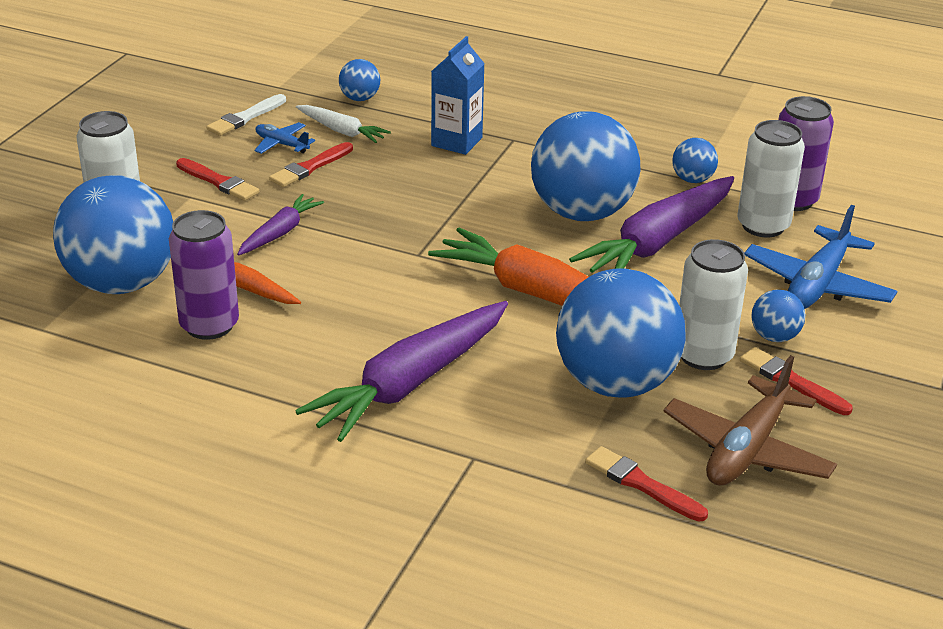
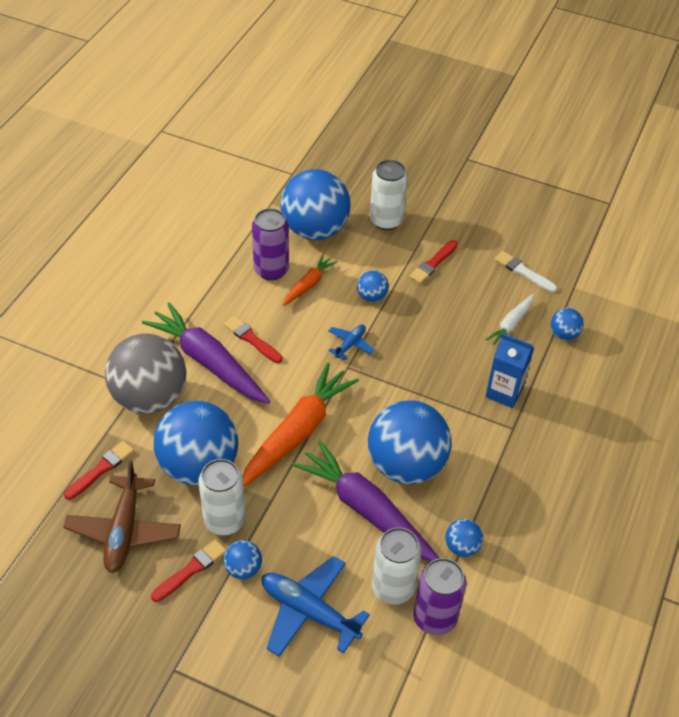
camera: 90 degrees right, 15 degrees up
(280, 233) = (372, 296): purple carrot -> blue ball
(281, 144) = (487, 292): blue plane -> blue plane (350, 344)
(310, 167) = (457, 309): red brush -> red brush (251, 339)
(489, 441) = (150, 397): none -> grey ball
(747, 449) = (124, 530): brown plane -> brown plane turned 120 degrees counterclockwise

